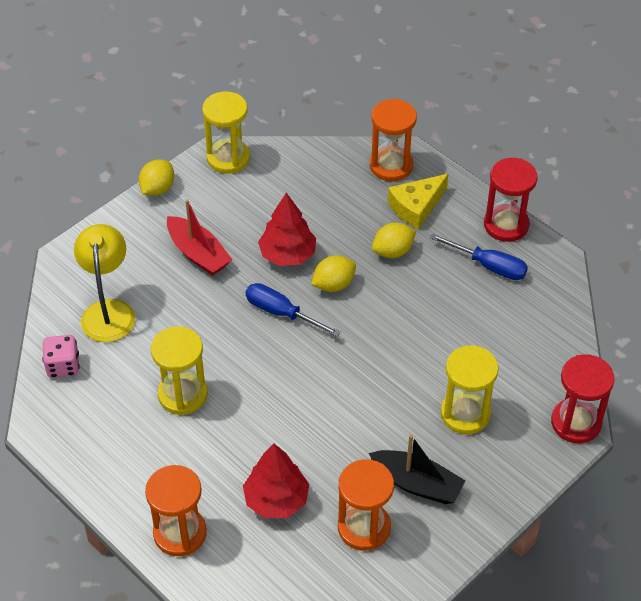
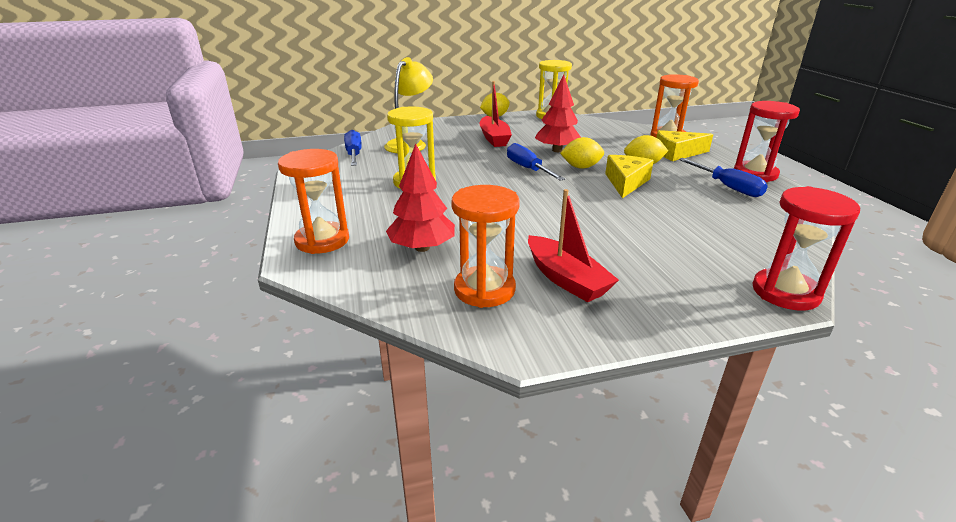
camera: 30 degrees right, 20 degrees down
(63, 366) = (354, 154): pink dice -> blue screwdriver
(393, 299) = (626, 182): none -> yellow cheese
(417, 484) = (566, 279): black boat -> red boat
(465, 414) = (652, 252): yellow hourglass -> none

